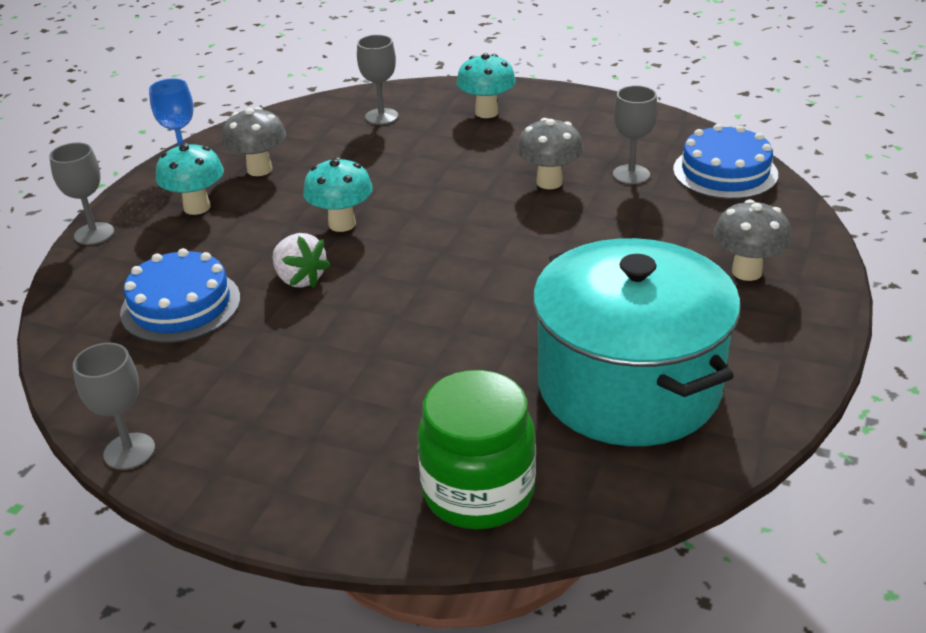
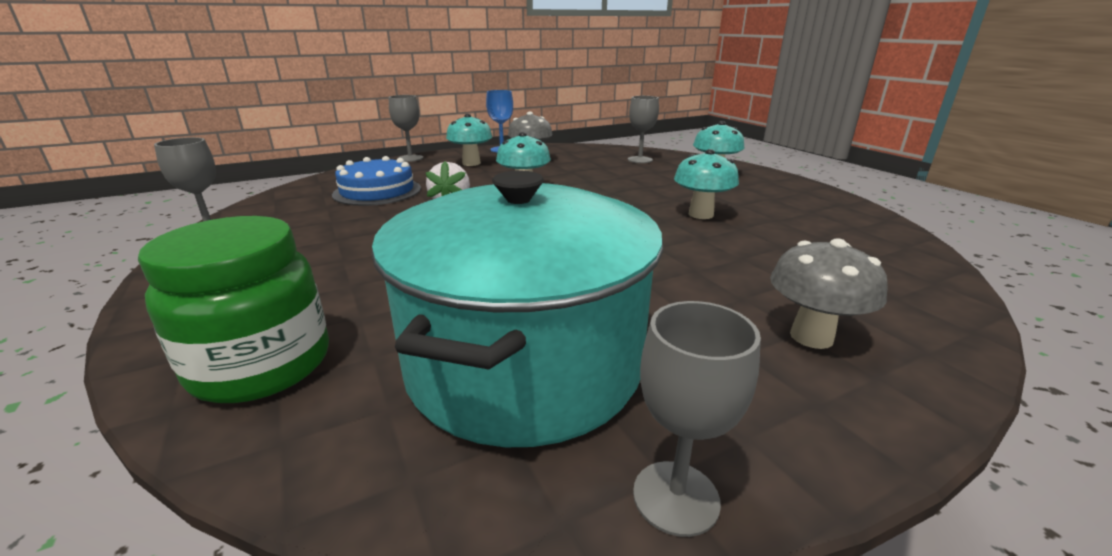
camera: 40 degrees right, 10 degrees down
(549, 182) = (701, 214): grey mushroom -> turquoise mushroom
(631, 174) = (782, 231): grey goblet -> grey goblet (676, 497)
(725, 172) = (891, 259): blue cake -> none

